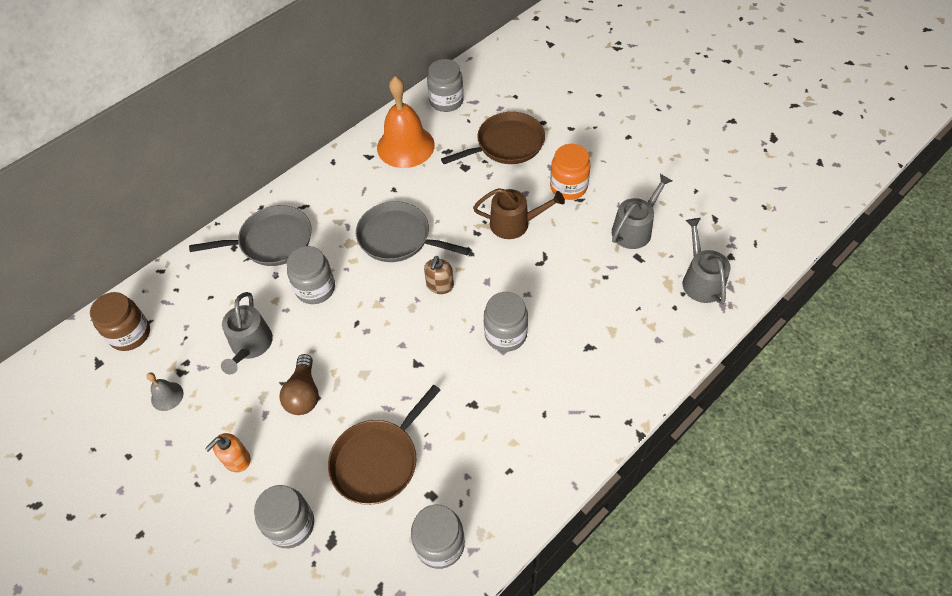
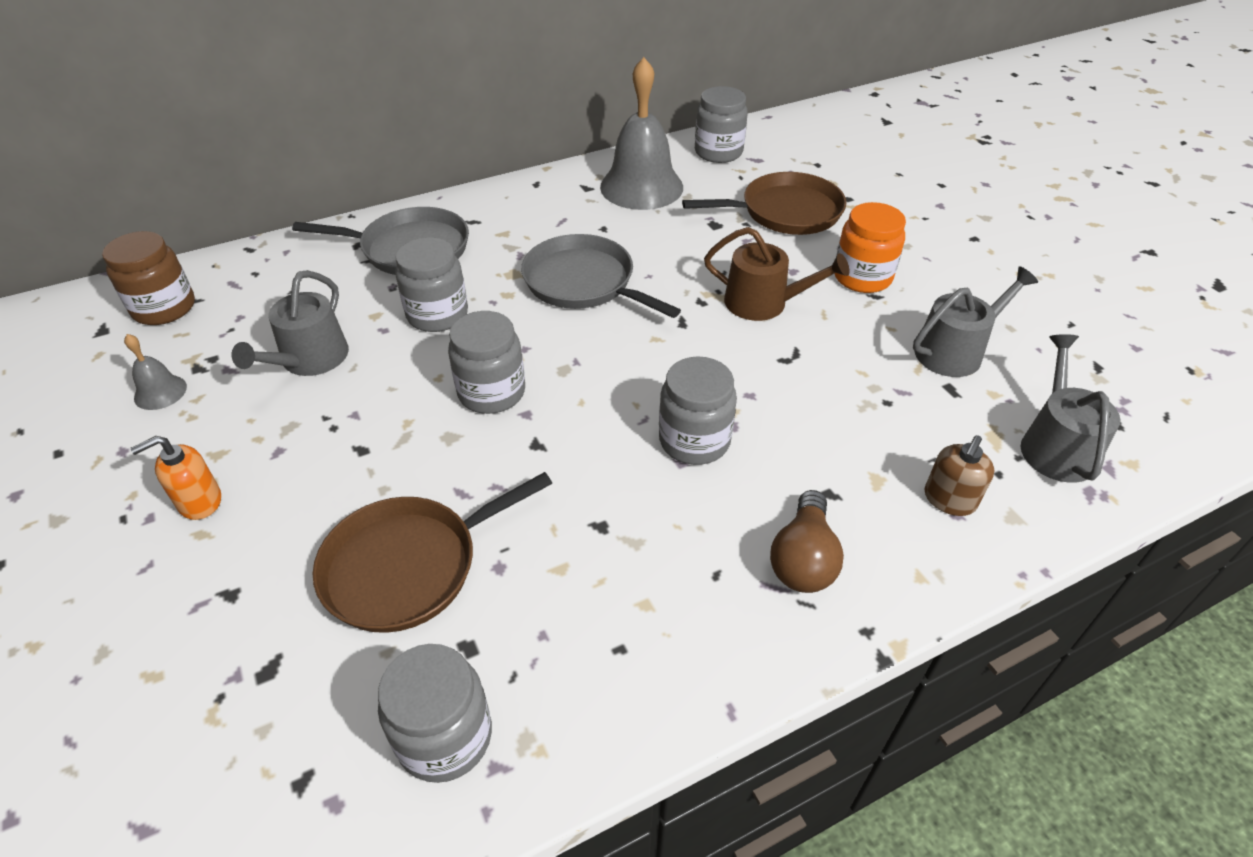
camera: 15 degrees right, 10 degrees down
(291, 525) = (220, 622): grey jar -> grey jar (491, 392)
(304, 394) = (348, 440): brown light bulb -> brown light bulb (803, 559)
(405, 146) = (641, 187): orange bell -> grey bell
(440, 285) = (618, 352): brown soap dispenser -> brown soap dispenser (949, 500)

